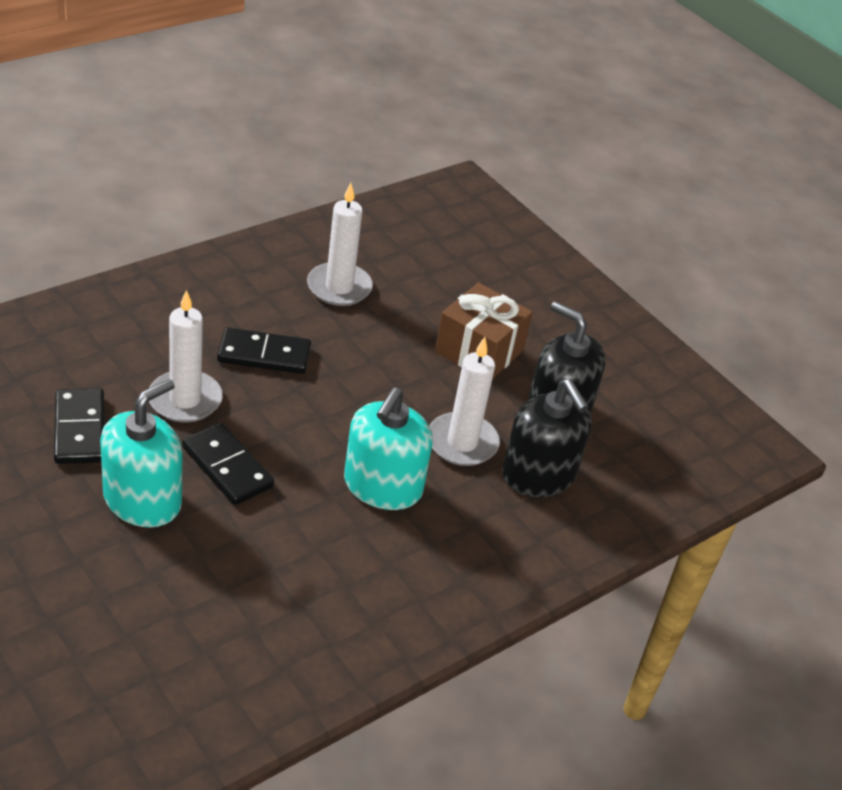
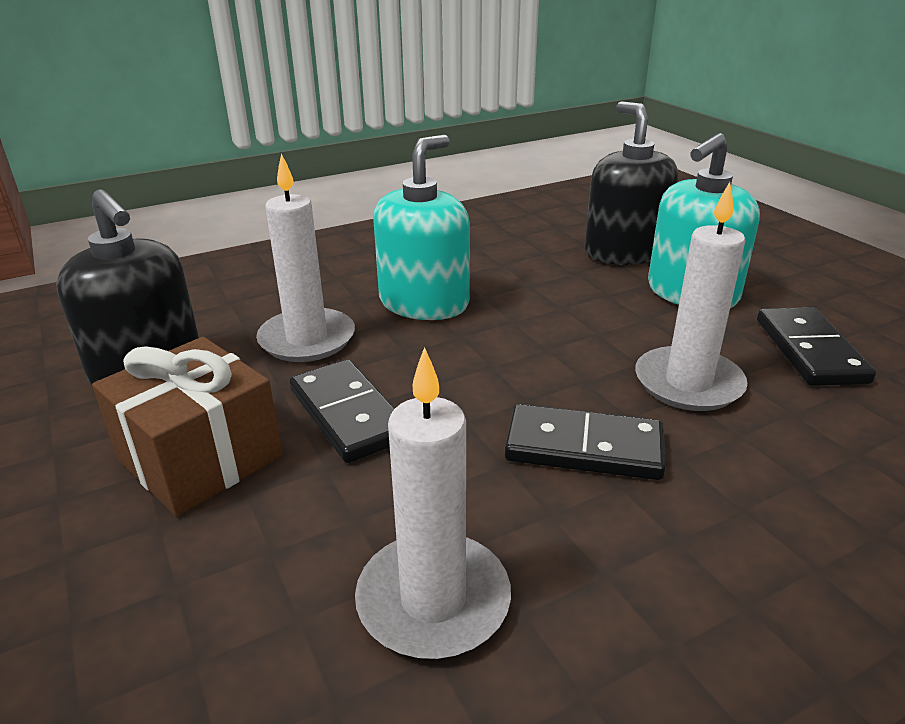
camera: 165 degrees left, 10 degrees down
(227, 467) = (607, 317): black domino -> black domino (349, 414)
(538, 475) = (230, 311): black soap dispenser -> black soap dispenser (624, 252)

